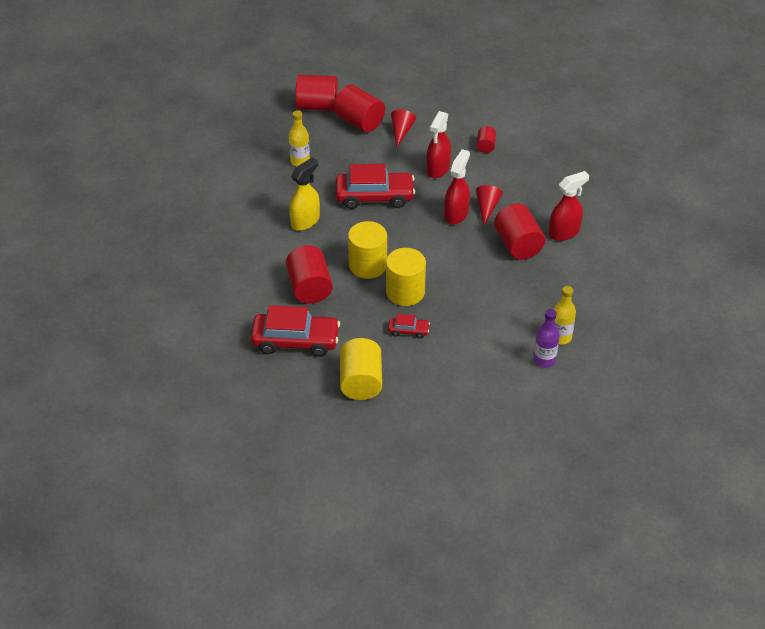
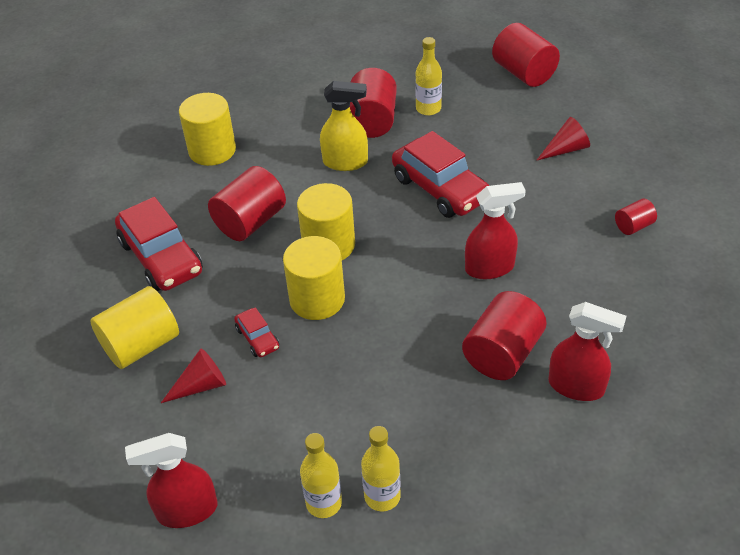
camera: 55 degrees right, 0 degrees up
(220, 272) = (212, 150): none -> yellow cylinder
(359, 121) = (540, 112): red cylinder -> red cylinder (372, 121)
(438, 169) = (545, 210): red spray bottle -> red spray bottle (187, 510)
(487, 208) = (532, 288): red cone -> red cone (201, 385)
(544, 360) = (324, 503): purple bottle -> yellow bottle

